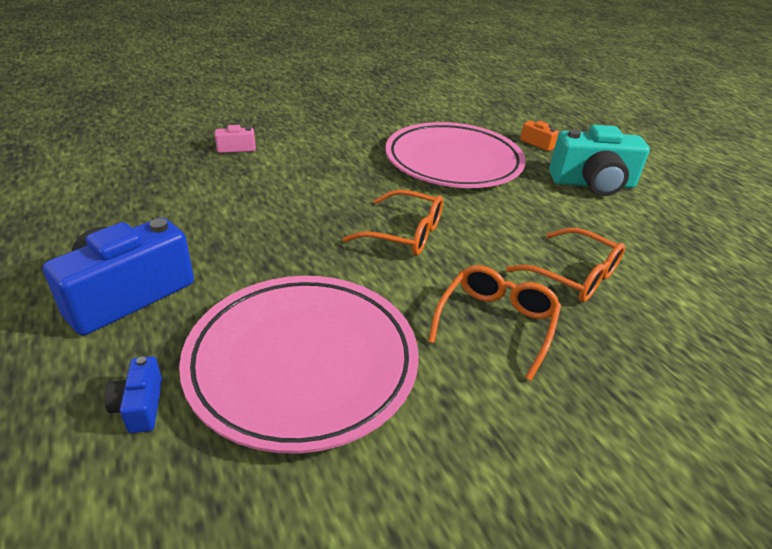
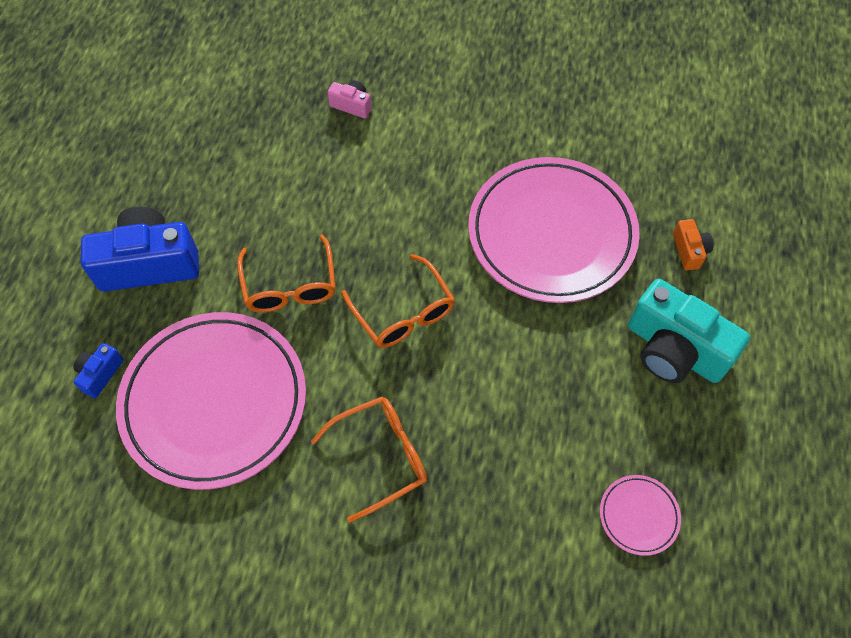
camera: 40 degrees right, 25 degrees up
(574, 275) = (503, 452): orange glasses -> orange glasses (290, 286)
(694, 266) = (638, 516): none -> pink plate

